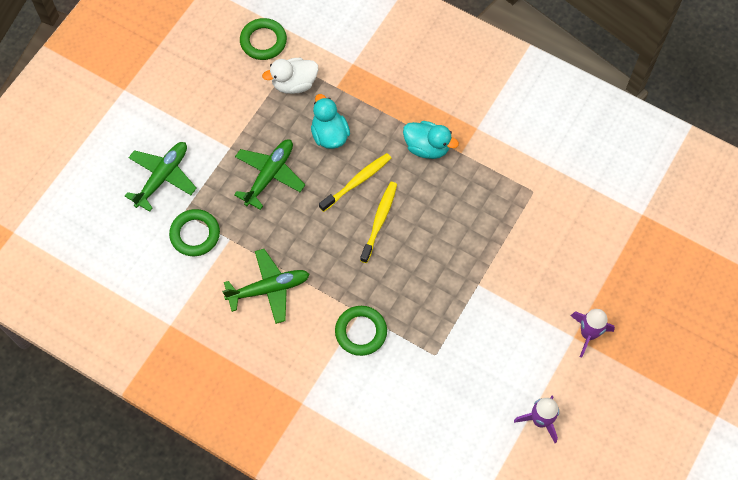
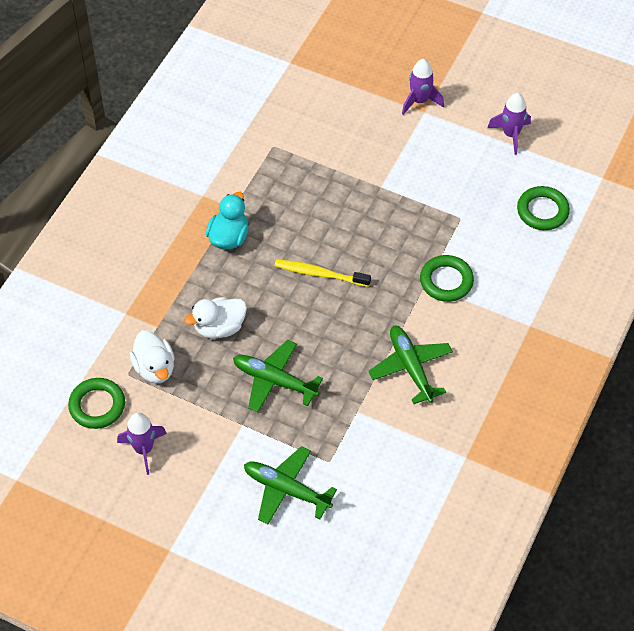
camera: 95 degrees left, 10 degrees down
(195, 234) = (355, 446): green ring -> green ring (542, 211)
(217, 74) = (144, 449): none -> purple rocket
(329, 135) = (219, 327): turquoise duck -> white duck
(357, 182) = (275, 297): yellow toothbrush -> none

